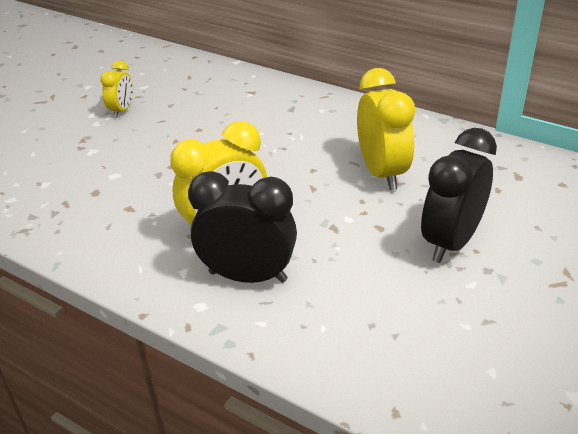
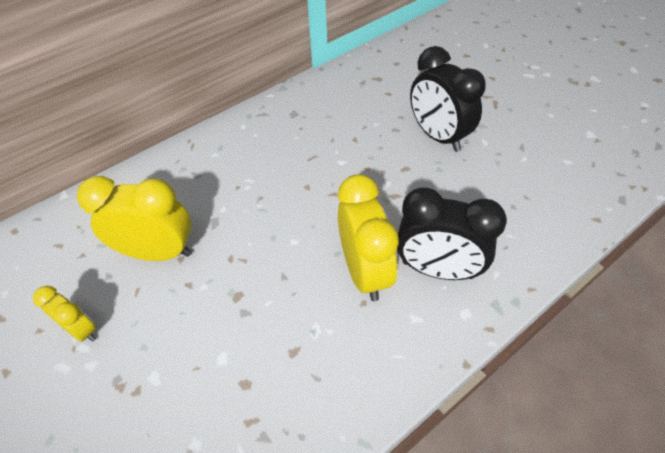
camera: 70 degrees left, 15 degrees up
(248, 276) = (437, 269): black clock -> black clock turned 105 degrees counterclockwise
(382, 173) = (336, 145): yellow clock -> yellow clock (158, 252)

